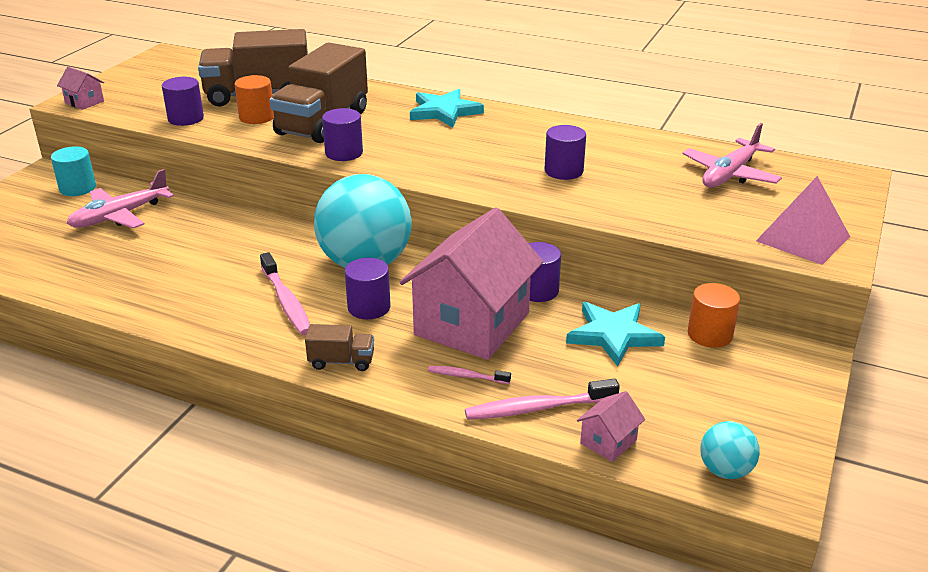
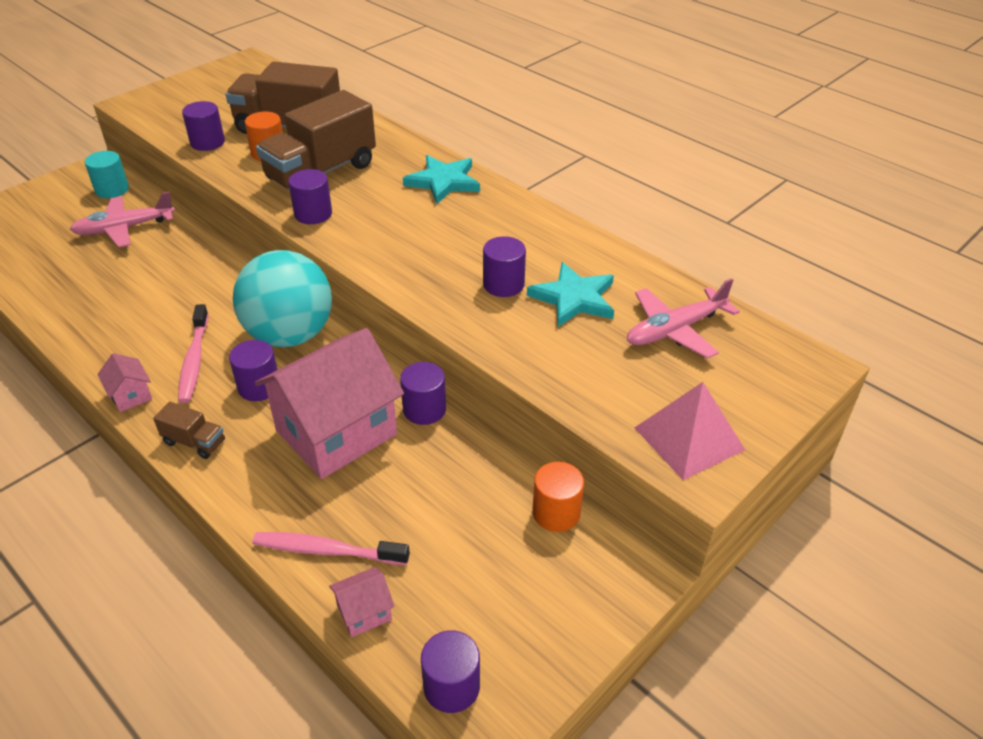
camera: 20 degrees right, 10 degrees up
(84, 102) = (139, 106): pink house -> pink house (130, 395)
(466, 376) = (289, 492): pink toothbrush -> none
(613, 335) = (459, 485): turquoise star -> turquoise star (574, 298)
(725, 470) = (451, 686): turquoise ball -> purple cylinder

